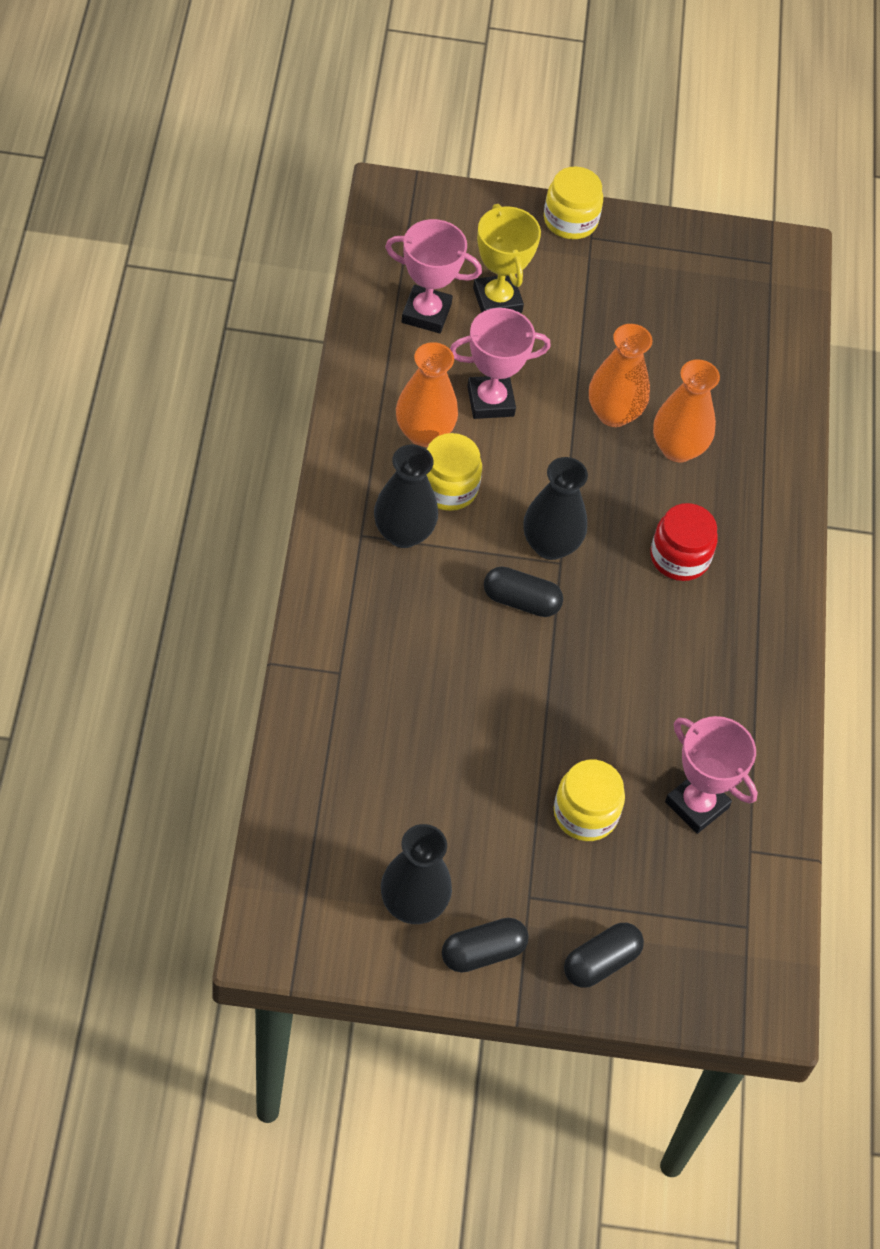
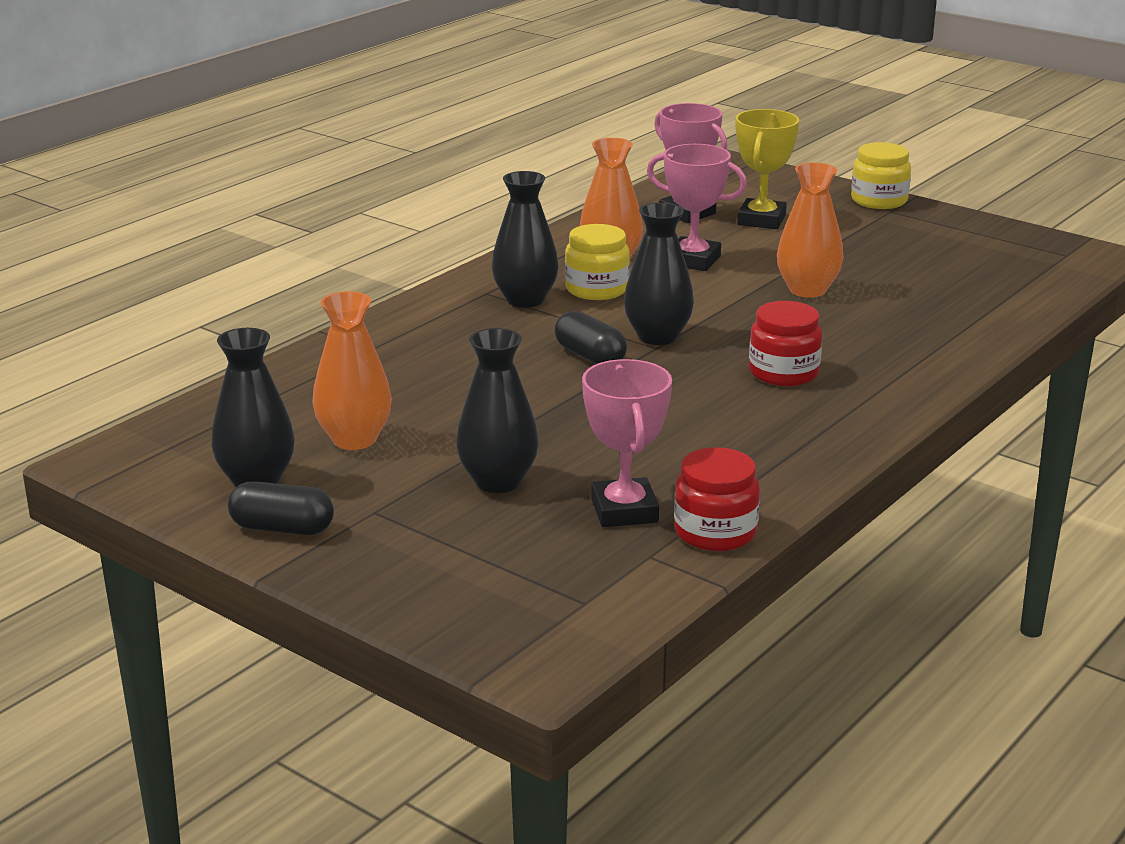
camera: 40 degrees right, 30 degrees down
(585, 813) = (498, 481): yellow jar -> black vase
(601, 962) = (392, 572): black capsule -> none
(677, 448) = (853, 320): orange vase -> orange vase (354, 439)
(772, 800) = (715, 532): none -> red jar

